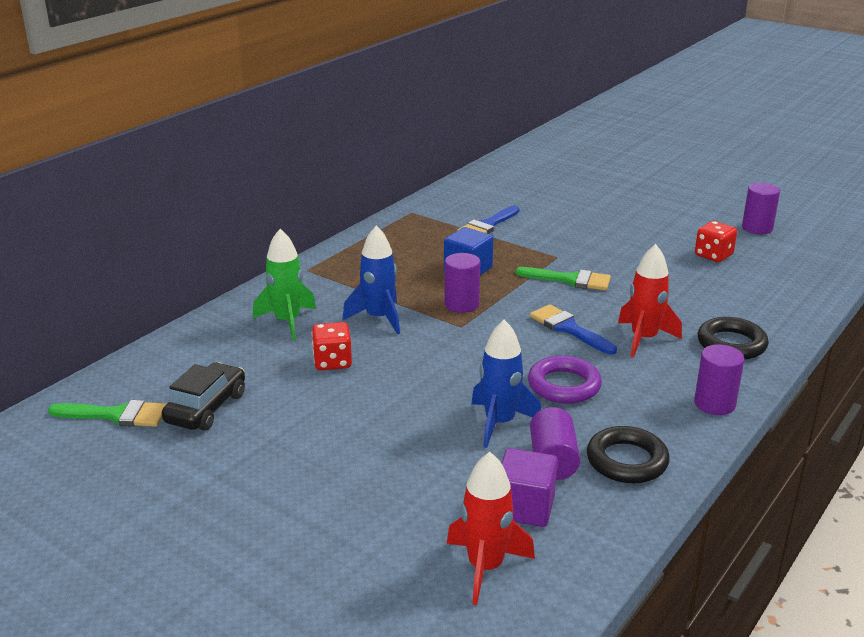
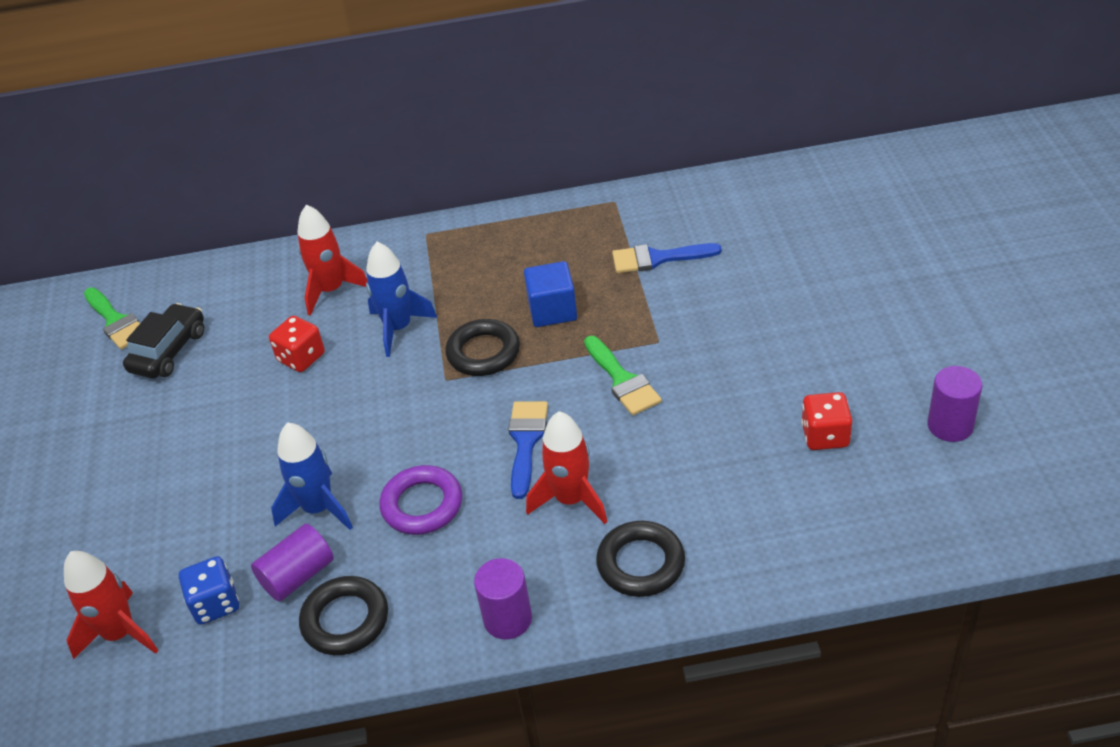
camera: 50 degrees right, 15 degrees up
(206, 408) = (169, 351): black car -> black car turned 45 degrees counterclockwise
(287, 321) = (331, 290): green rocket -> red rocket
(461, 304) = (483, 353): purple cylinder -> black ring
(525, 507) = (215, 604): purple cube -> blue dice

